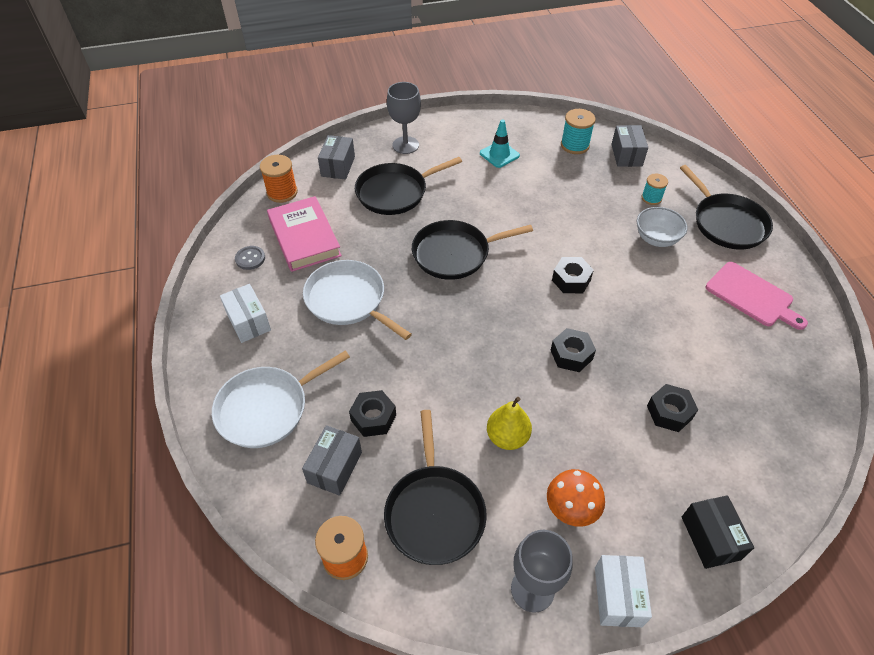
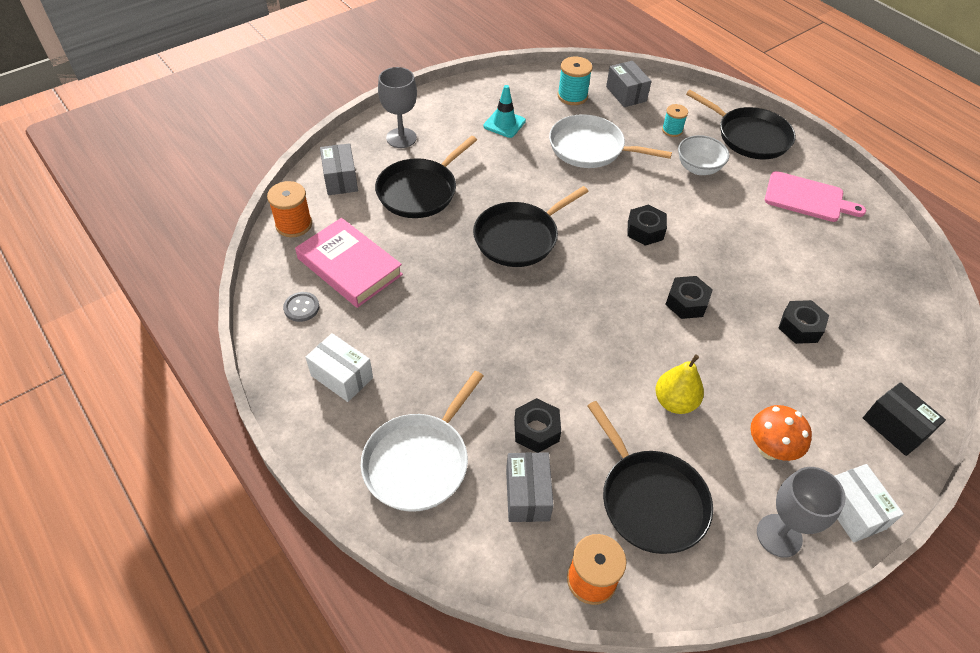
camera: 25 degrees left, 0 degrees up
(348, 300) = (438, 318): white pan -> white pan (590, 148)

